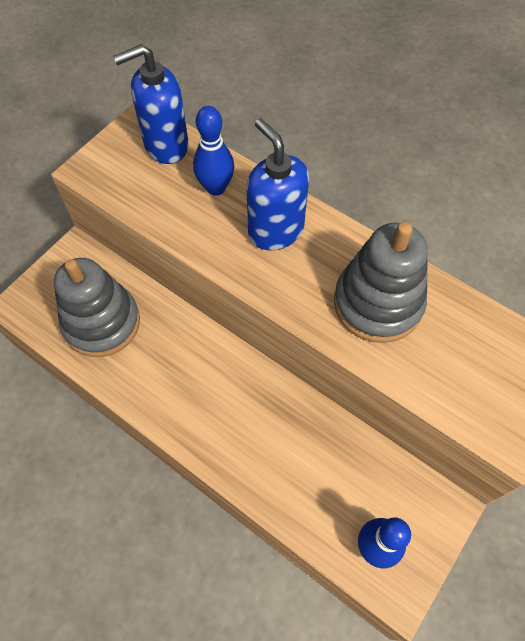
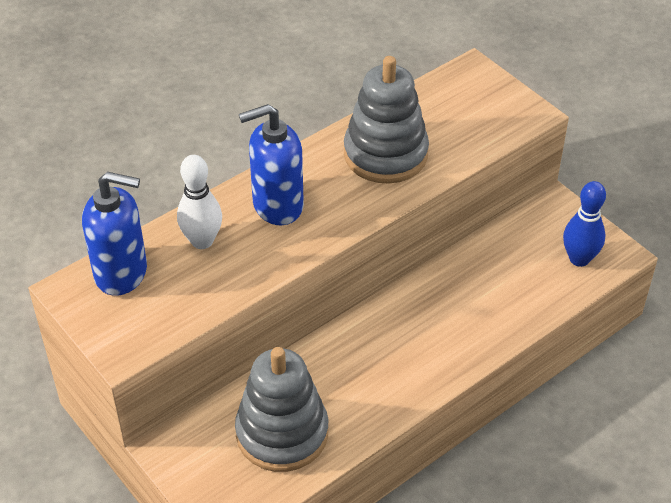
camera: 75 degrees left, 15 degrees down
(166, 146) = (121, 273): blue soap dispenser -> blue soap dispenser turned 75 degrees counterclockwise
(216, 188) = (202, 241): blue bowling pin -> white bowling pin

